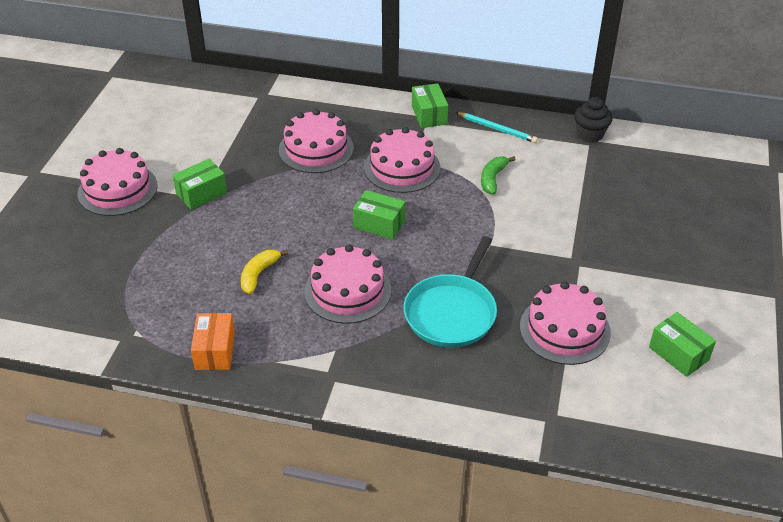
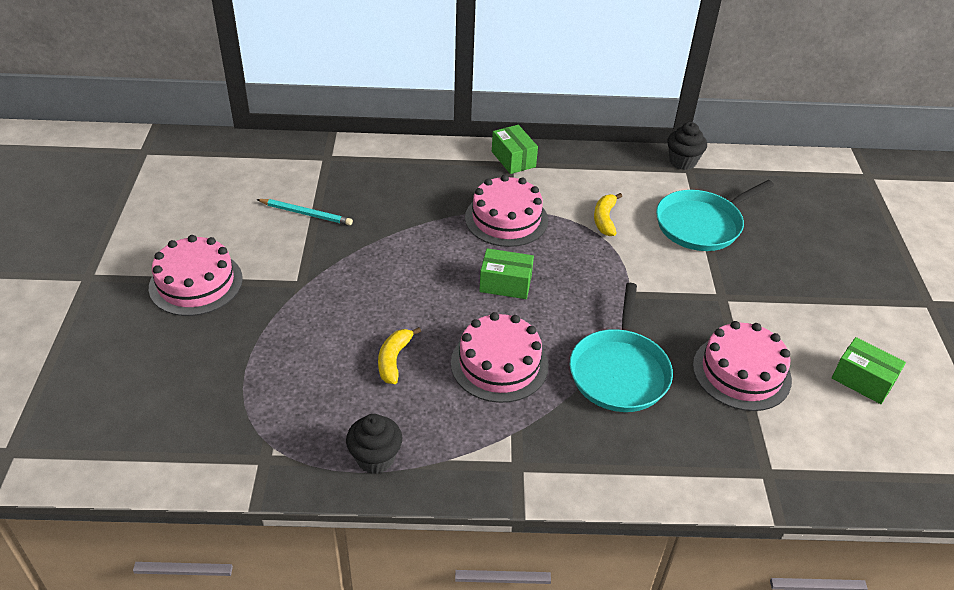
camera: 15 degrees left, 0 degrees up
(201, 193) = (296, 275): green box -> none
(215, 351) = (375, 458): orange box -> black cupcake
(316, 149) = (407, 209): pink cake -> none
(493, 179) = (604, 219): green banana -> yellow banana
(497, 129) = (588, 166): turquoise pencil -> turquoise pencil (306, 214)
(584, 194) = (701, 224): none -> turquoise pan

